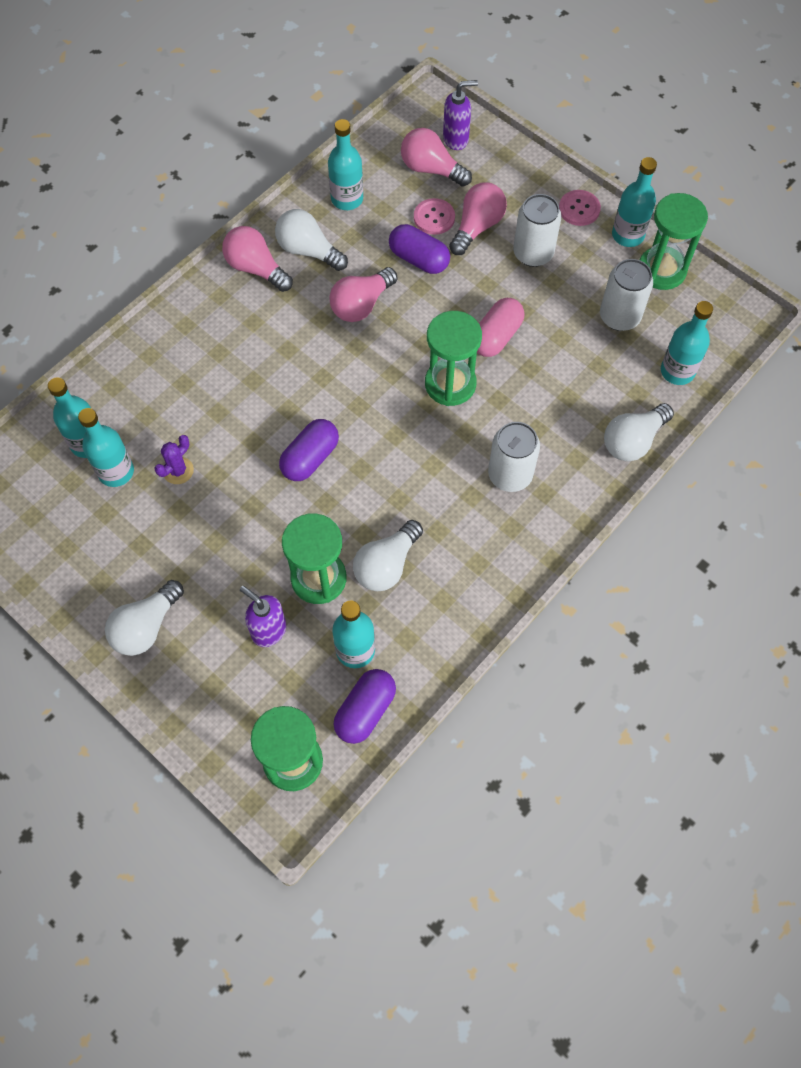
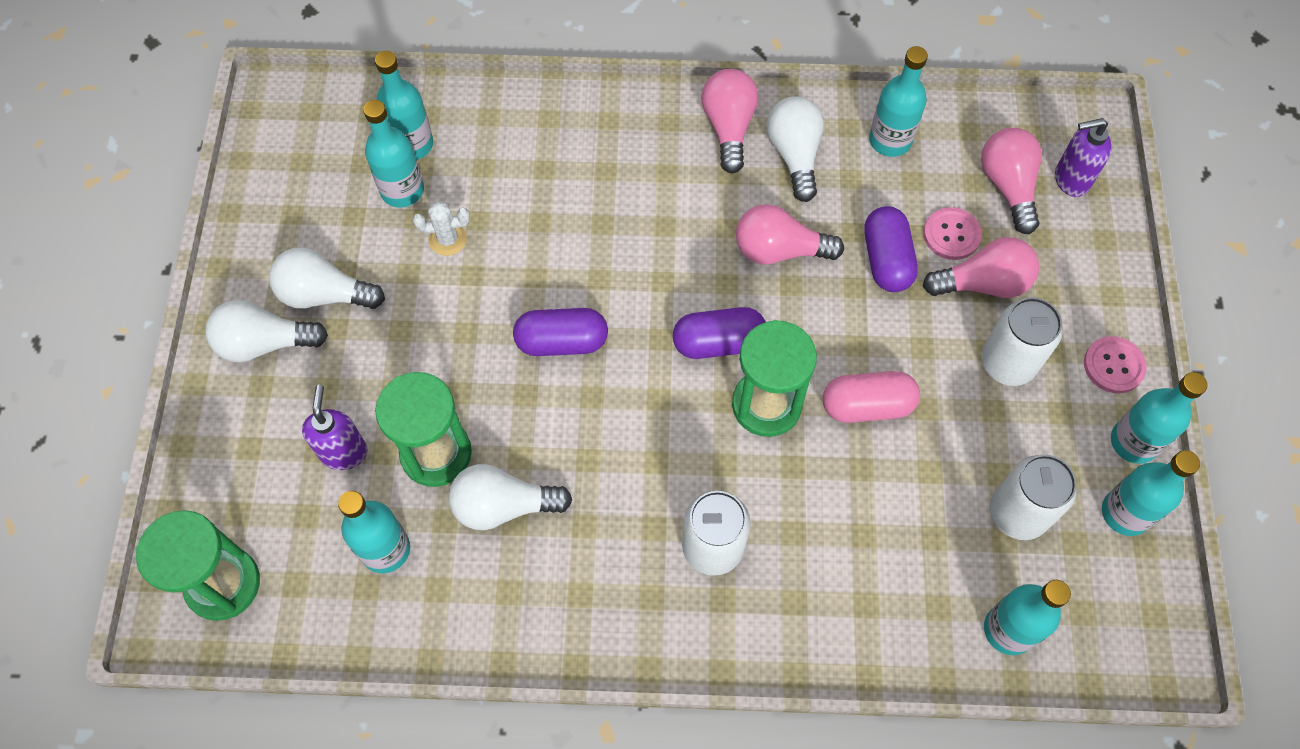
camera: 50 degrees right, 0 degrees up
(178, 470) = (447, 239): purple cactus -> white cactus
(365, 711) = (327, 610): purple capsule -> purple capsule (718, 342)
(456, 139) = (1070, 180): purple soap dispenser -> purple soap dispenser turned 135 degrees clockwise
(633, 441) = (872, 647): white light bulb -> white light bulb (324, 294)
(661, 270) = (1125, 513): green hourglass -> turquoise bottle

